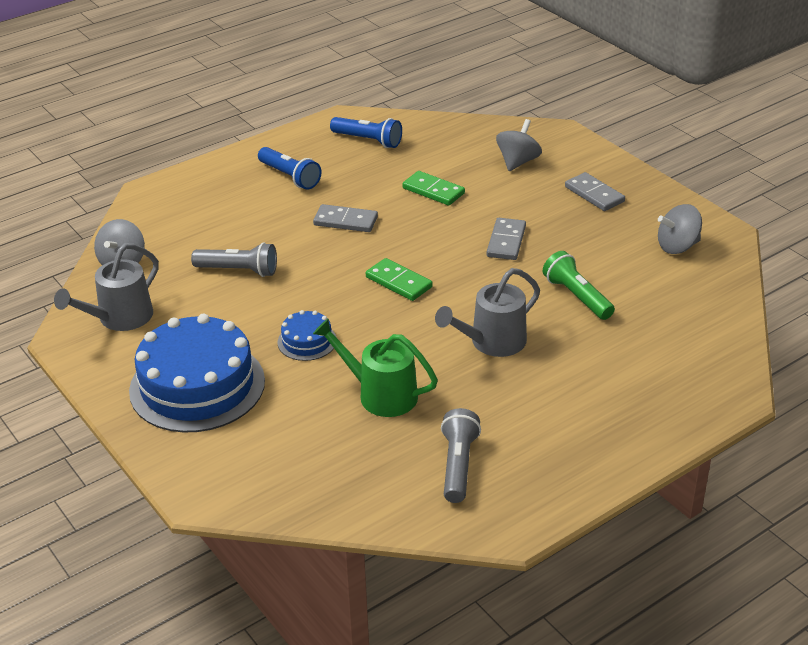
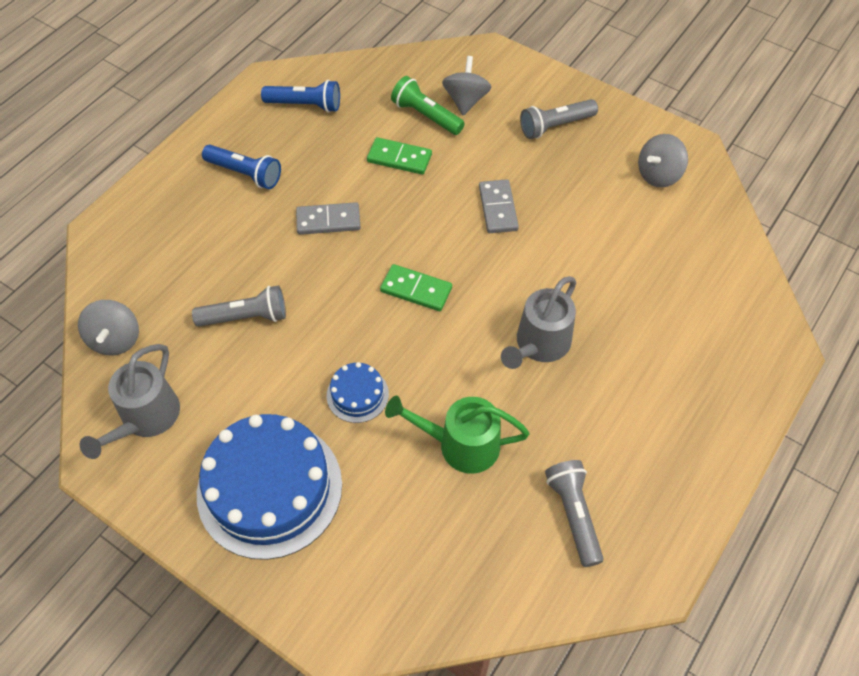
camera: 20 degrees left, 20 degrees up
(577, 297) = (594, 263): green flashlight -> green flashlight (426, 116)
(594, 194) = (555, 126): grey domino -> grey flashlight

